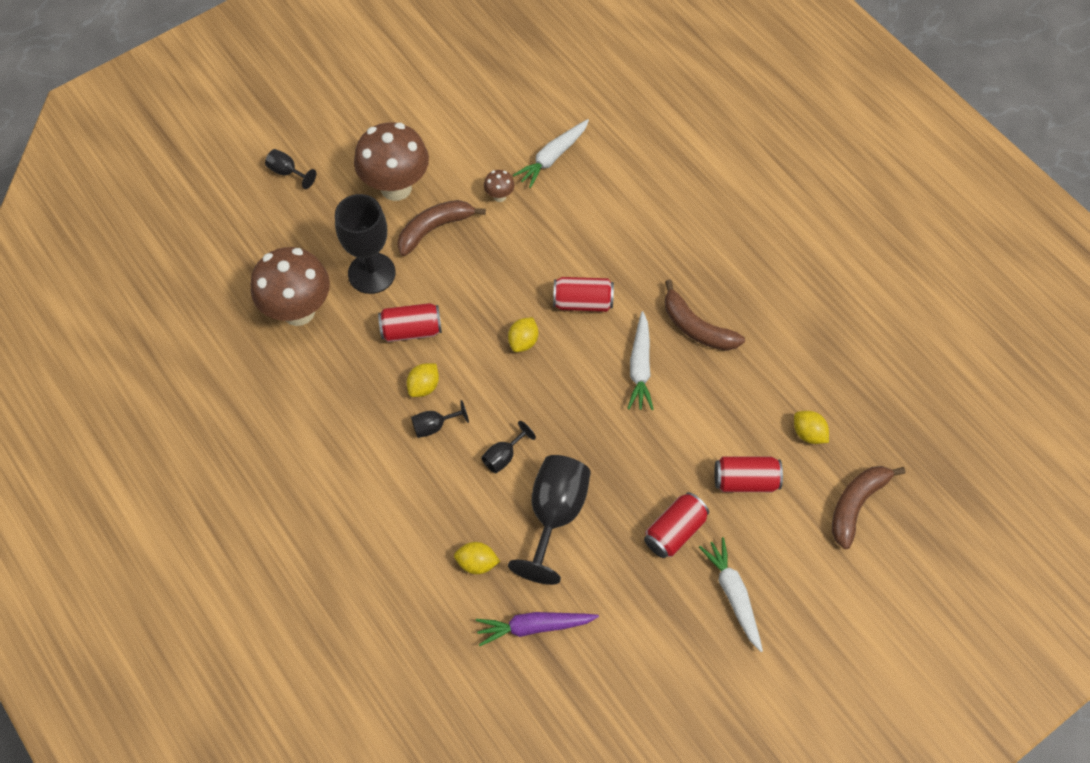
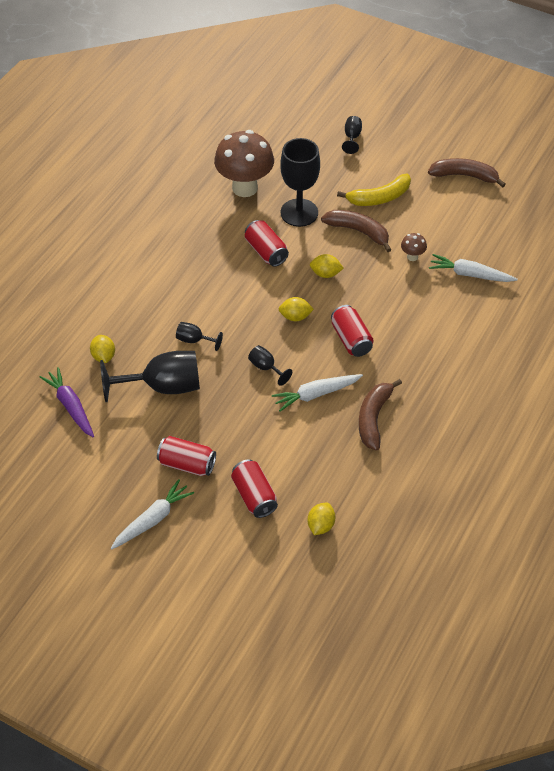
camera: 65 degrees right, 10 degrees down
(396, 187) = (379, 197): brown mushroom -> yellow banana
(424, 386) = (225, 275): yellow lemon -> yellow lemon (325, 274)
(434, 426) = (197, 293): black goblet -> black goblet (266, 368)
(856, 505) = (273, 580): brown banana -> brown banana (464, 176)

